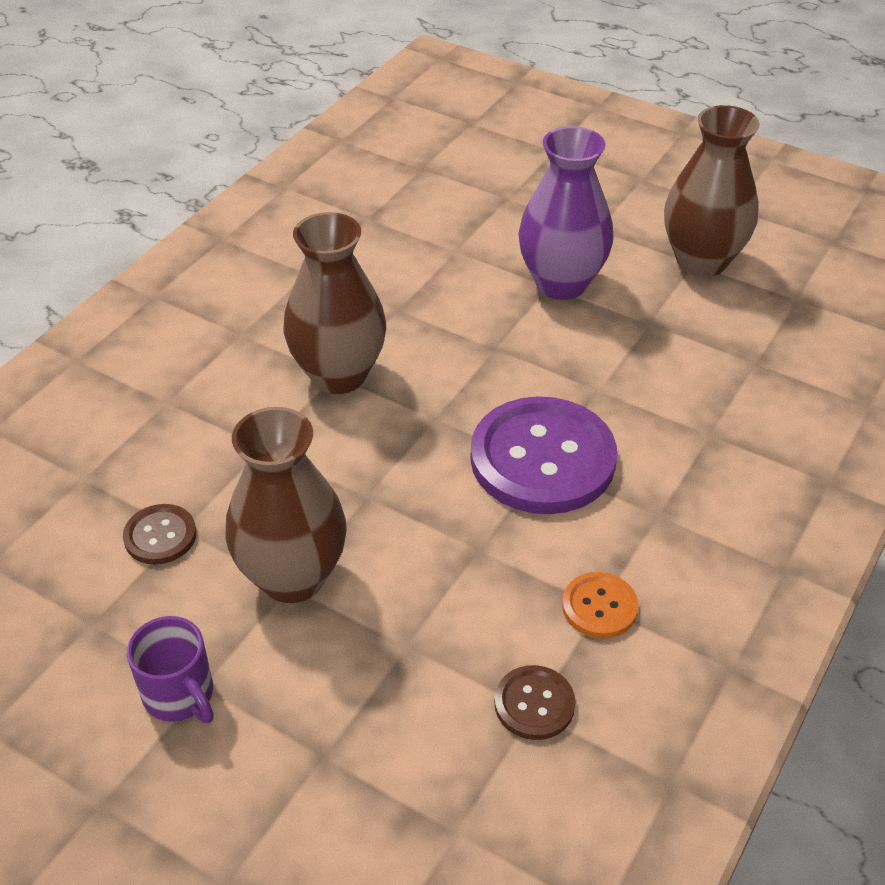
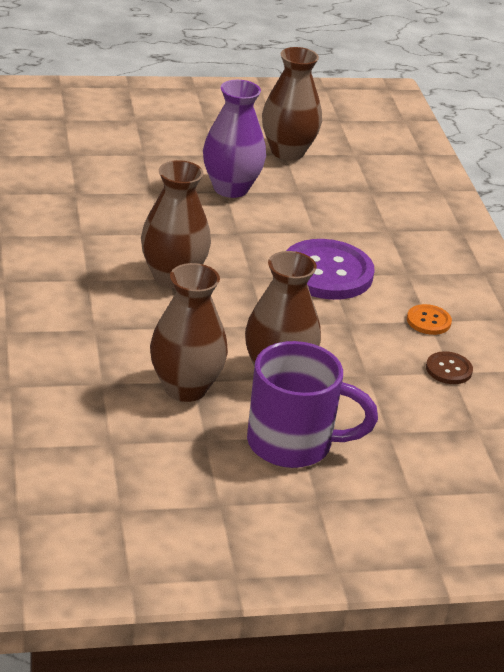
camera: 45 degrees left, 10 degrees down
(160, 536) = (185, 388): brown button -> brown vase
(180, 695) = (293, 444): purple mug -> purple mug, size x1.87

